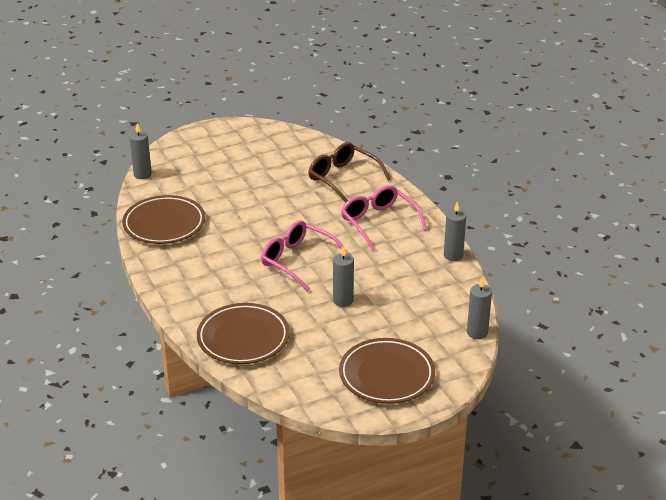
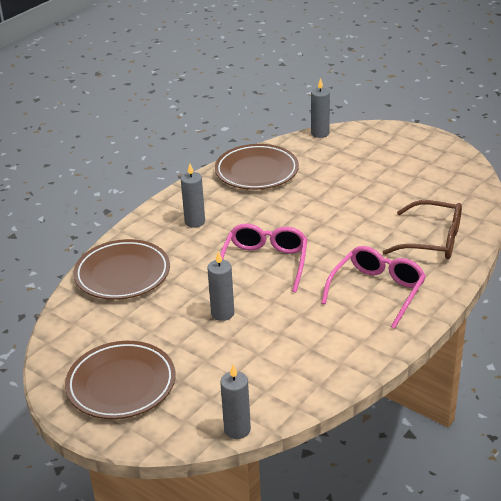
camera: 65 degrees right, 0 degrees up
(343, 178) = (433, 240): brown glasses -> brown glasses turned 90 degrees clockwise
(453, 255) = (365, 364): grey candle -> grey candle (195, 222)

